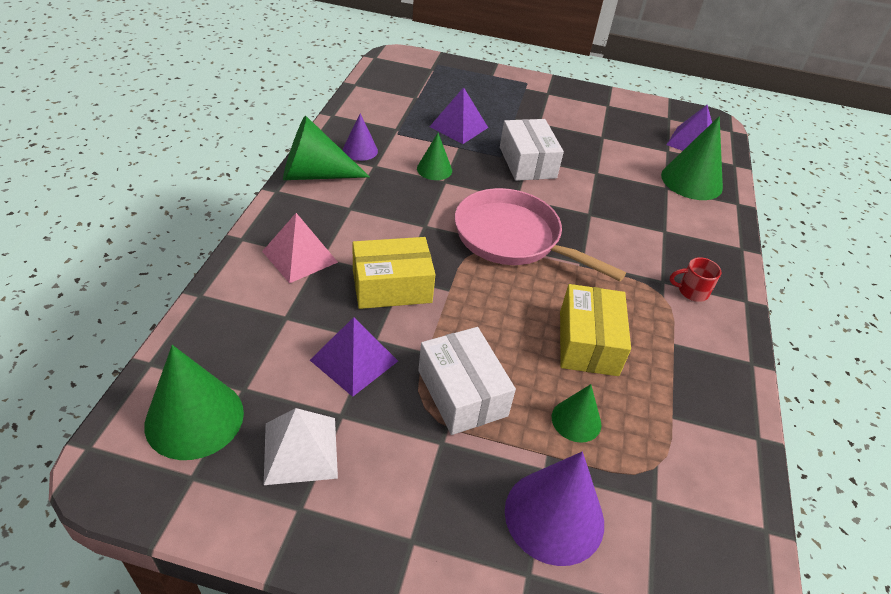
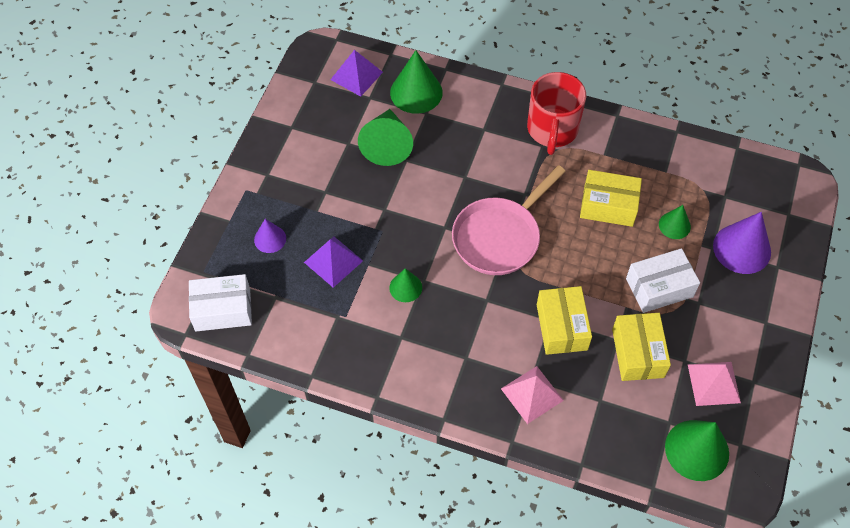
camera: 80 degrees left, 15 degrees up
(301, 450) = (714, 383): white pyramid -> pink pyramid
(314, 174) = (417, 388): green cone -> green cone (387, 145)
(354, 360) = (638, 353): purple pyramid -> yellow box
(360, 150) = (376, 349): purple cone -> purple cone (270, 239)
(527, 162) = (392, 211): white box -> white box (223, 309)
(691, 291) = (552, 130): red mug -> red mug, size x2.31

